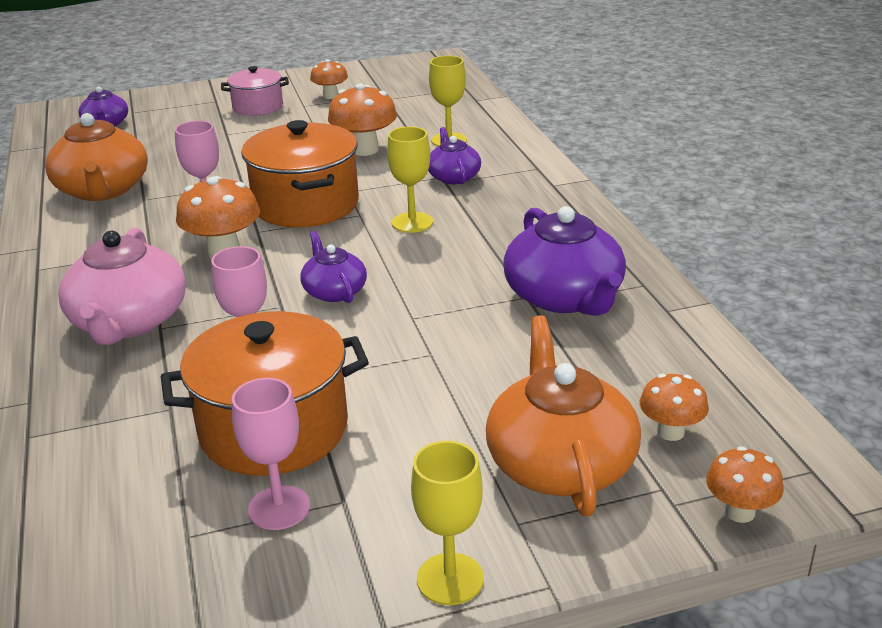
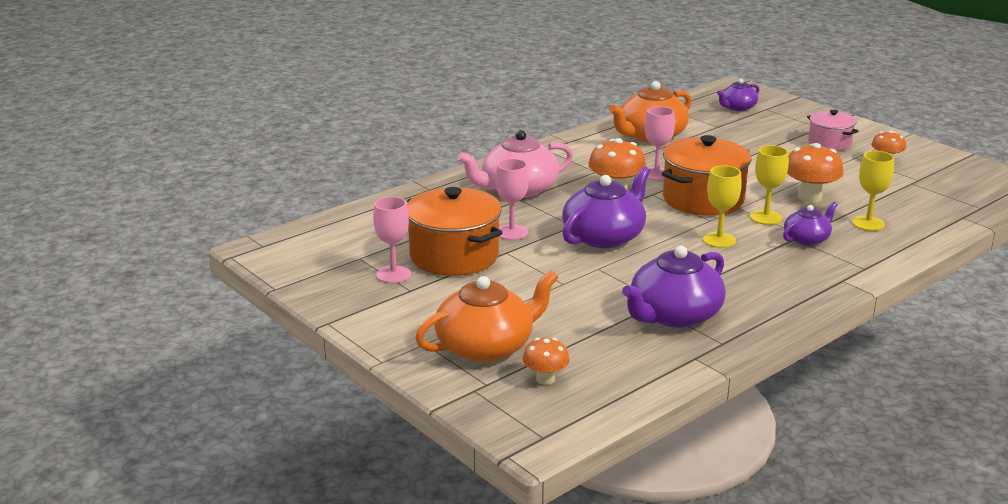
camera: 65 degrees right, 5 degrees down
(334, 291) = (604, 237): purple teapot -> purple teapot, size x1.79
(450, 579) = (370, 332): yellow goblet -> yellow goblet (766, 217)
(739, 512) = (482, 413): orange mushroom -> none

